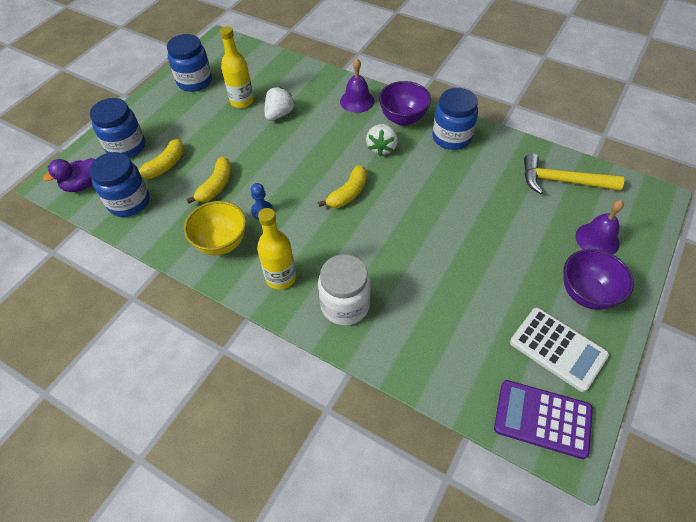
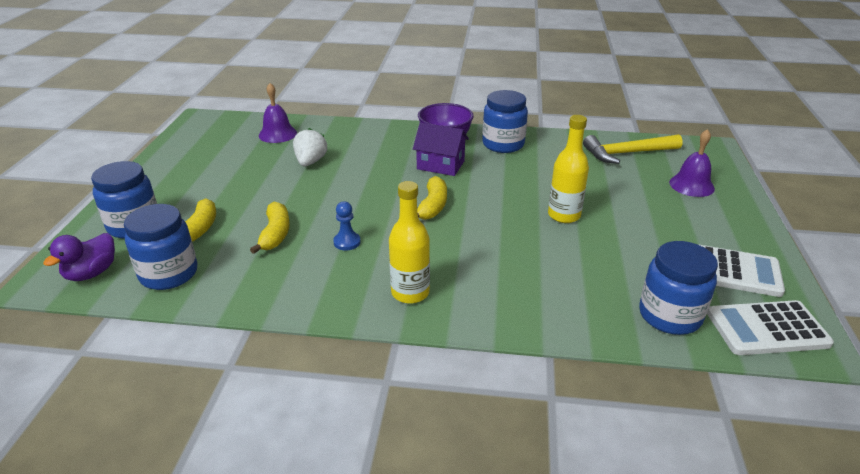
camera: 25 degrees left, 20 degrees down
(195, 81) = (190, 155): blue jar -> blue jar (669, 315)
(221, 243) = (316, 281): yellow bowl -> none
(242, 101) = (259, 160): yellow bottle -> yellow bottle (564, 215)
(345, 305) = (500, 296): white jar -> none
(357, 101) = (388, 137): purple bell -> purple bell (277, 134)
(381, 148) = (440, 165): white strawberry -> purple house
(542, 418) = (767, 329): purple calculator -> white calculator
(586, 294) = (717, 224): purple bowl -> none

